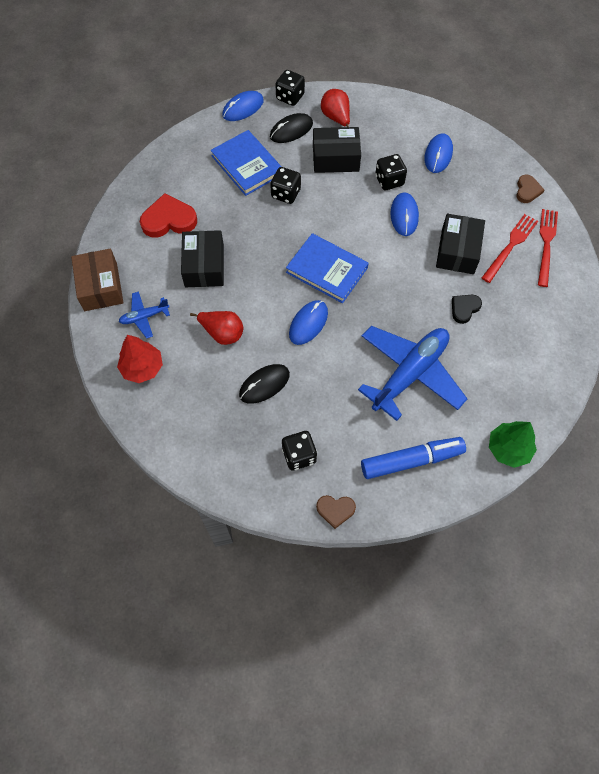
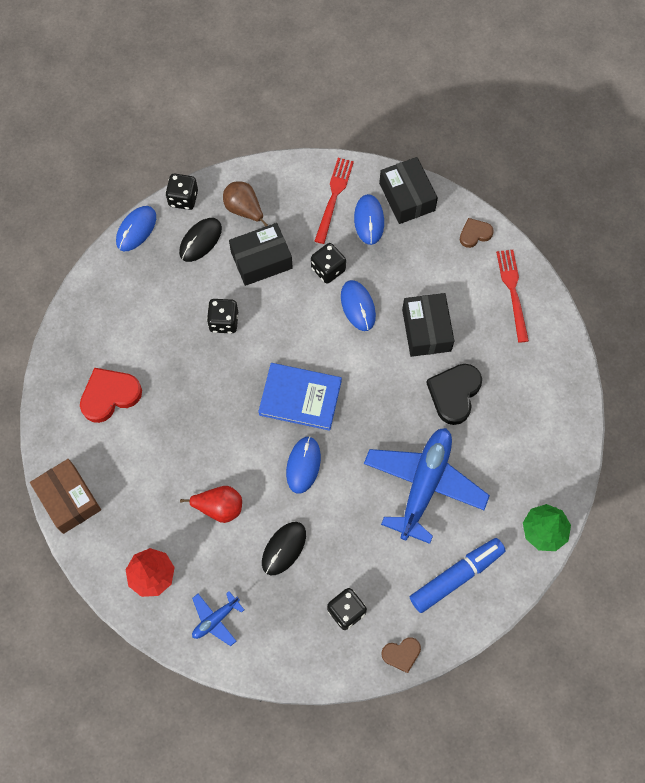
camera: 20 degrees left, 5 degrees up
(144, 317) = (130, 517): blue plane -> blue plane (215, 619)
(204, 266) = (170, 437): black box -> black box (407, 197)
(247, 165) = (168, 300): blue book -> none
(336, 118) = (244, 209): red pear -> brown pear
(464, 308) = (454, 394): black heart -> black heart, size x1.72
(510, 246) = (478, 306): red fork -> red fork (334, 197)
(527, 190) = (475, 234): brown heart -> brown heart turned 105 degrees counterclockwise

